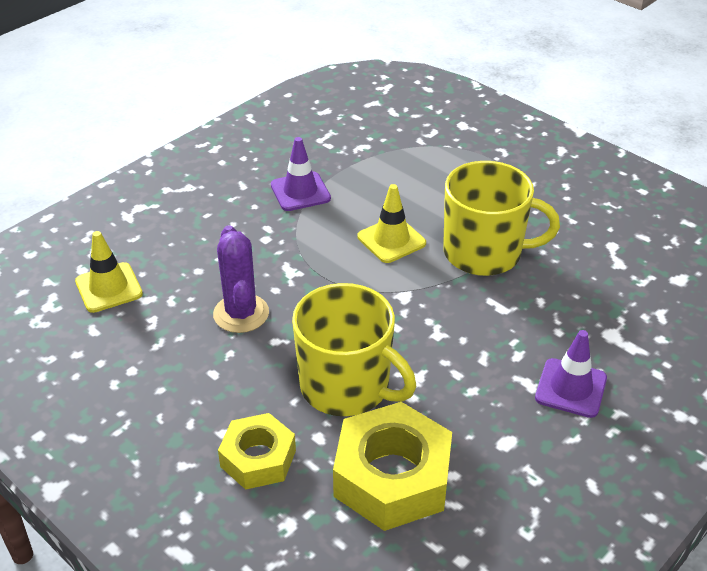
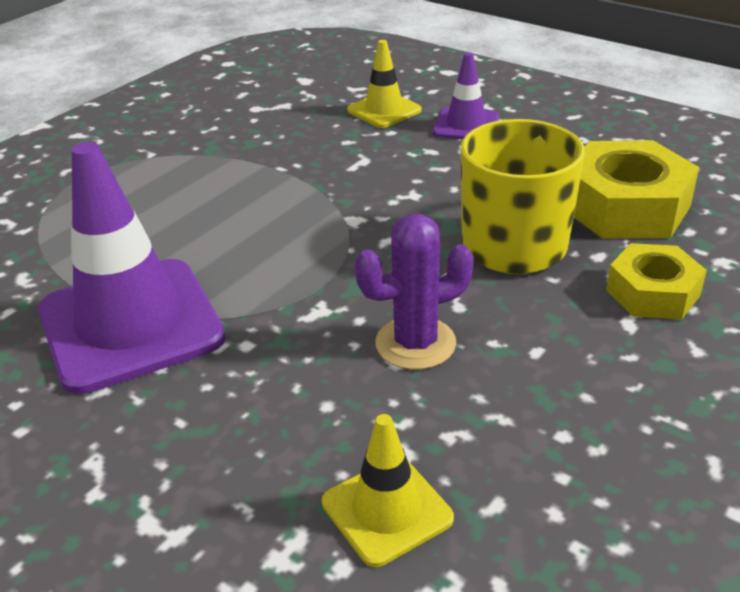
camera: 95 degrees left, 5 degrees down
(300, 192) = (130, 324): purple traffic cone -> purple traffic cone, size x1.96
(391, 240) = (249, 235): yellow traffic cone -> yellow traffic cone (384, 110)
(484, 253) = (271, 173): yellow mug -> none

